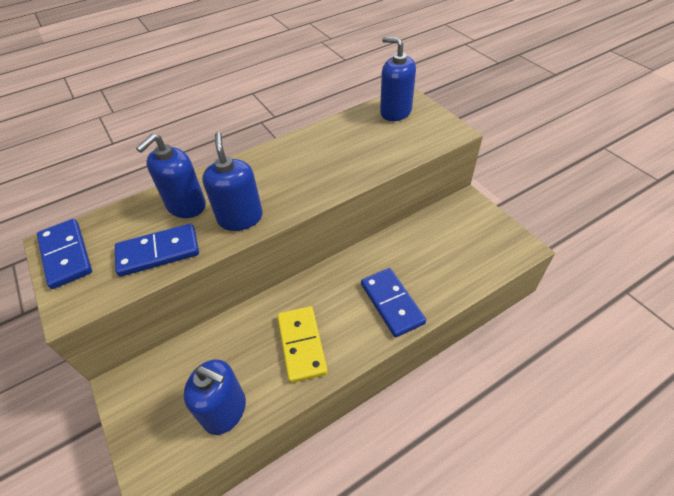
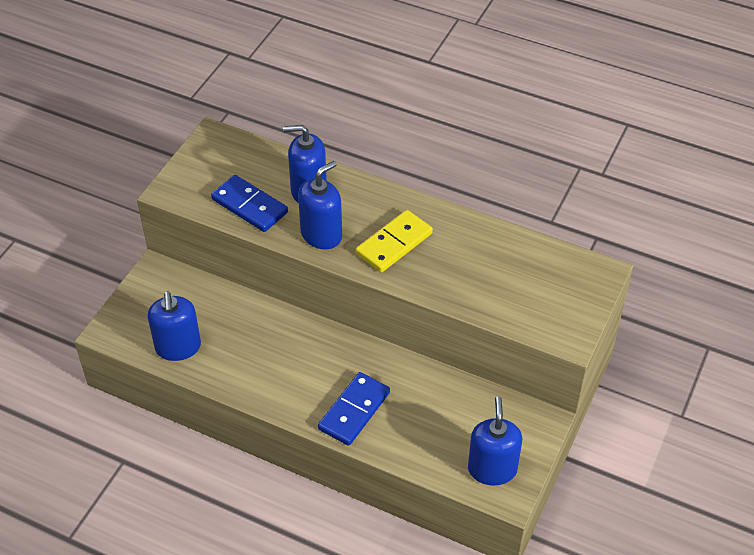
camera: 55 degrees right, 0 degrees up
(66, 255) = (208, 153): blue domino -> none
(302, 345) = (266, 365): yellow domino -> yellow domino (394, 244)
(395, 112) = (565, 274): blue soap dispenser -> blue soap dispenser (492, 469)

